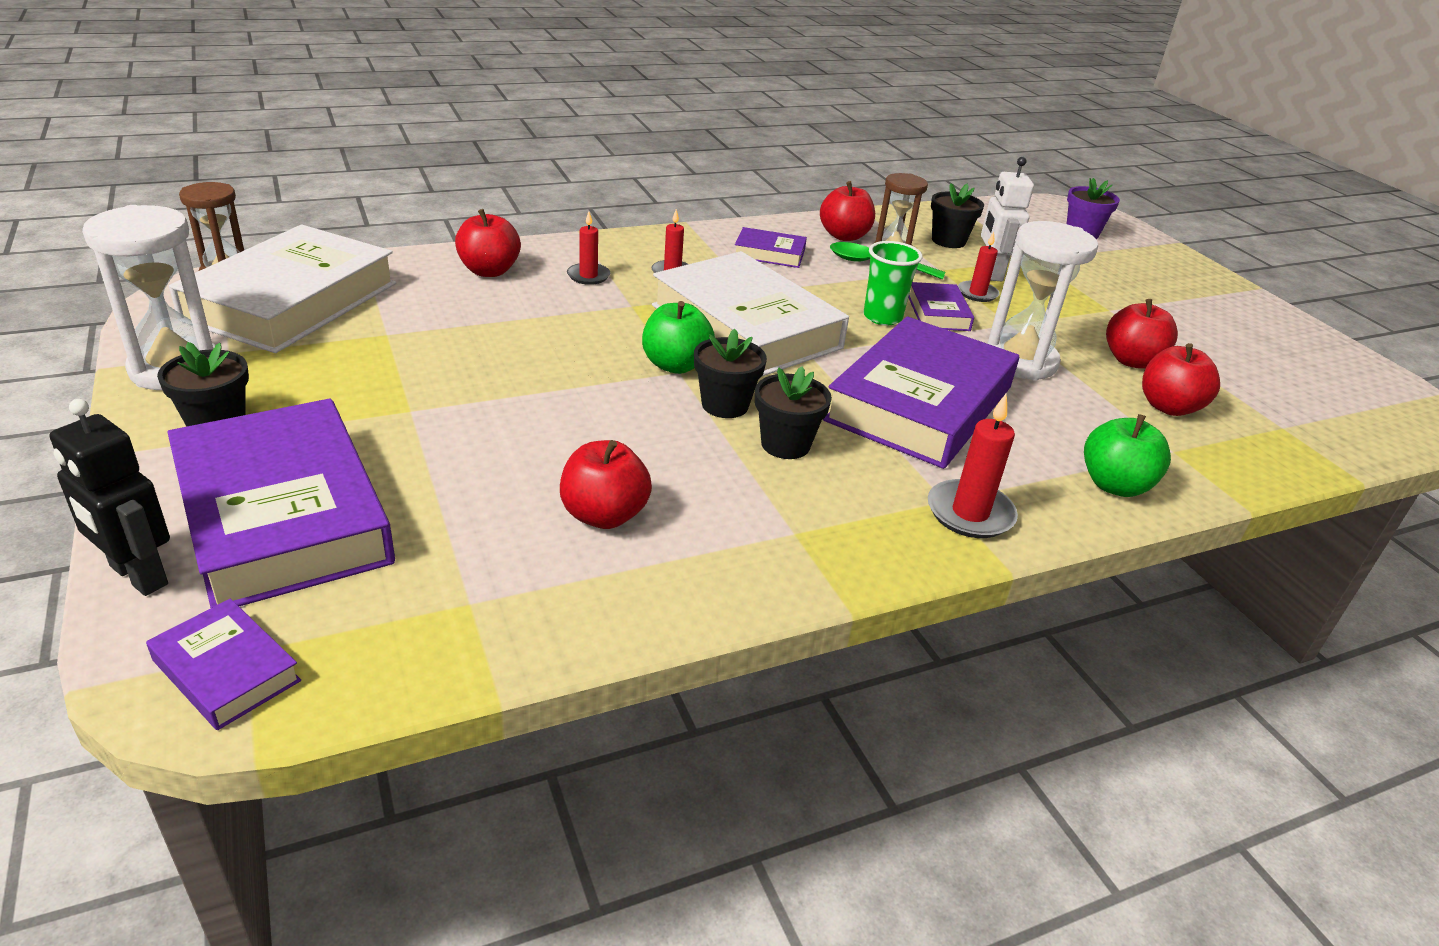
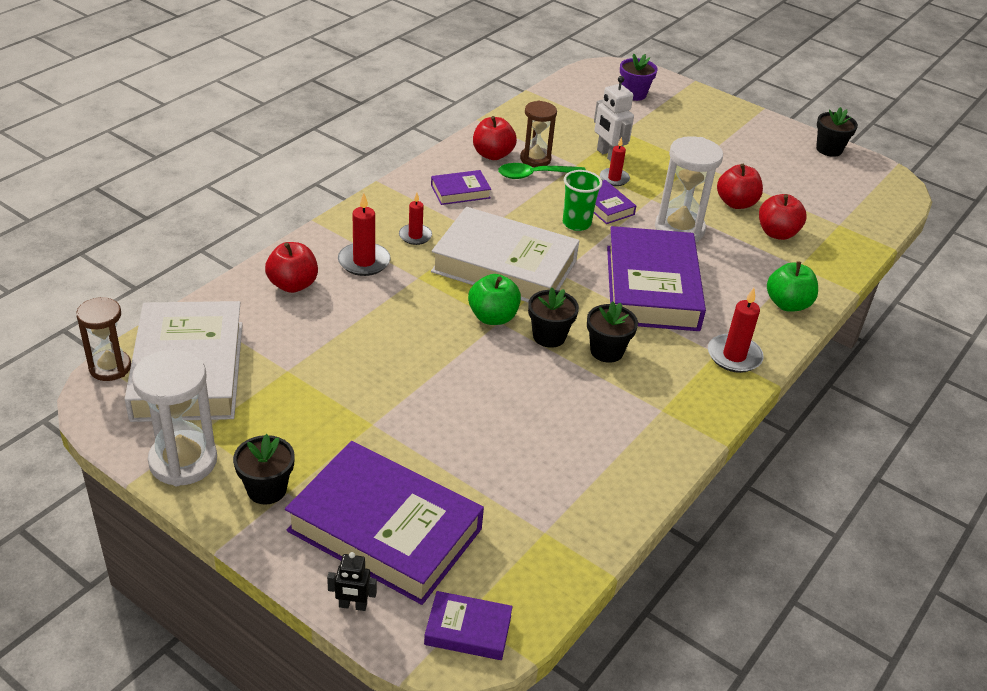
camera: 30 degrees left, 5 degrees up
(138, 576) = (352, 605): black robot -> black robot, size x0.60
(588, 276) = (364, 262): red candle -> red candle, size x1.52
(604, 515) = (557, 445): red apple -> none
(948, 241) = (560, 134): black flower pot -> black flower pot (829, 149)

